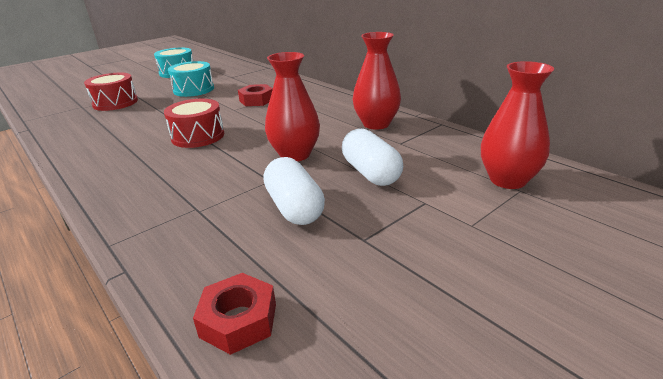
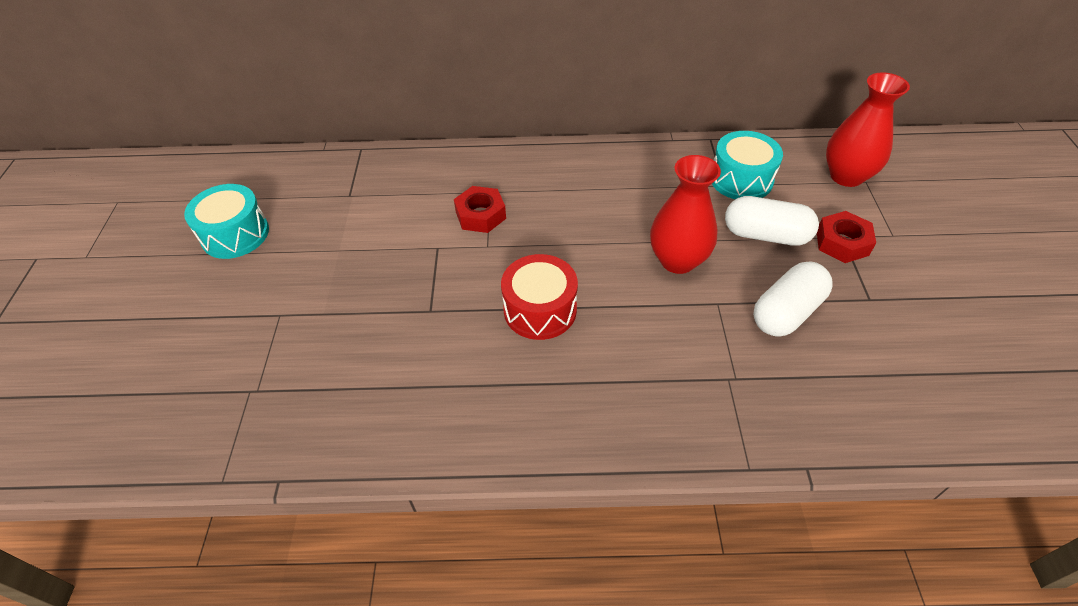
camera: 50 degrees left, 20 degrees up
(115, 103) = (290, 347): red drum -> none
(193, 89) = (352, 249): turquoise drum -> turquoise drum (741, 179)
(238, 320) = (926, 417): red nut -> red nut (842, 243)
(294, 207) = (786, 312): white capsule -> white capsule turned 60 degrees counterclockwise
(376, 124) = (664, 173): red vase -> none

